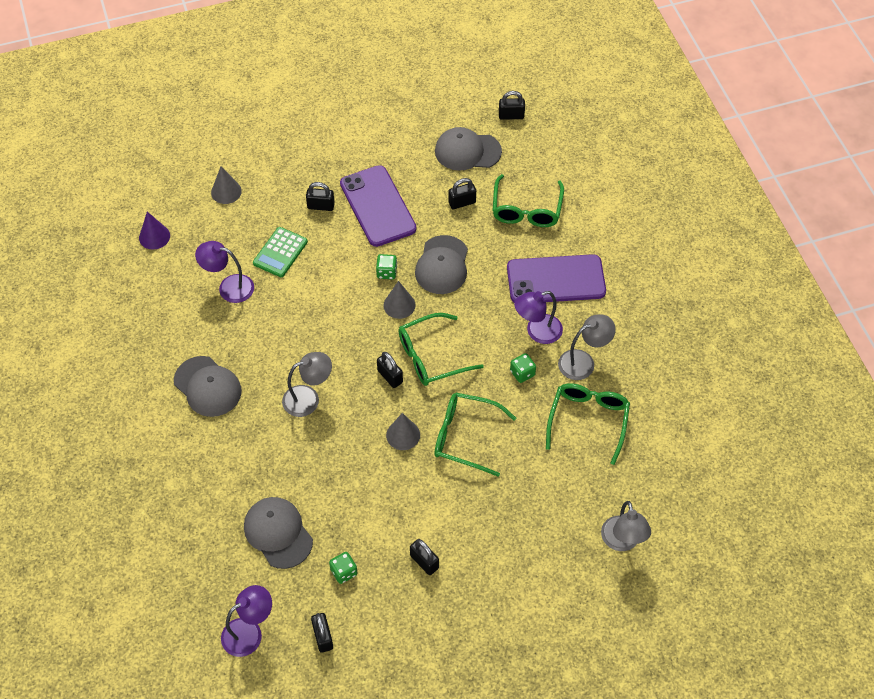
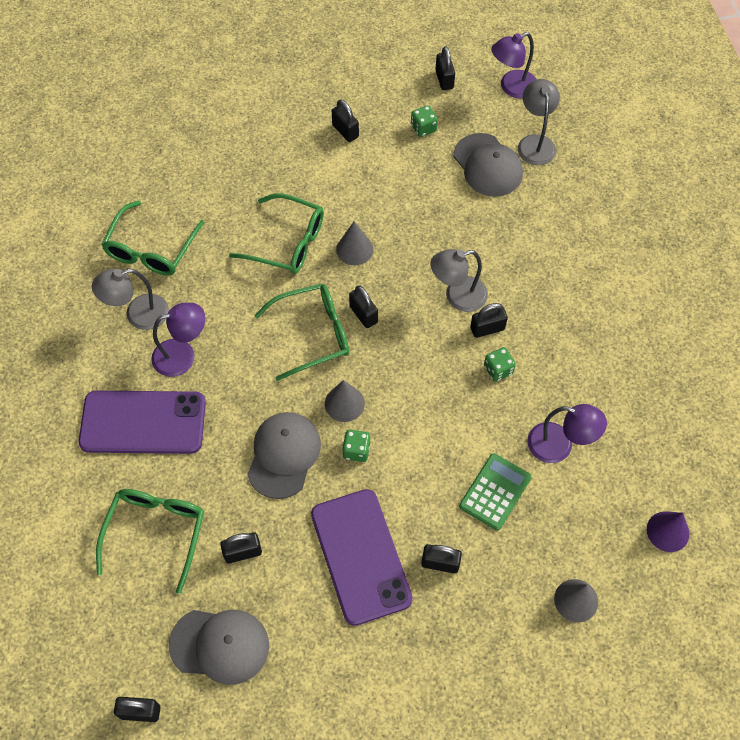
camera: 175 degrees left, 5 degrees up
(207, 387) = (573, 318): grey cap -> none
(283, 372) = (487, 328): none -> black padlock
(522, 373) = (211, 307): green dice -> green dice (498, 370)
(622, 542) = (150, 134): grey lamp -> grey lamp (535, 143)

